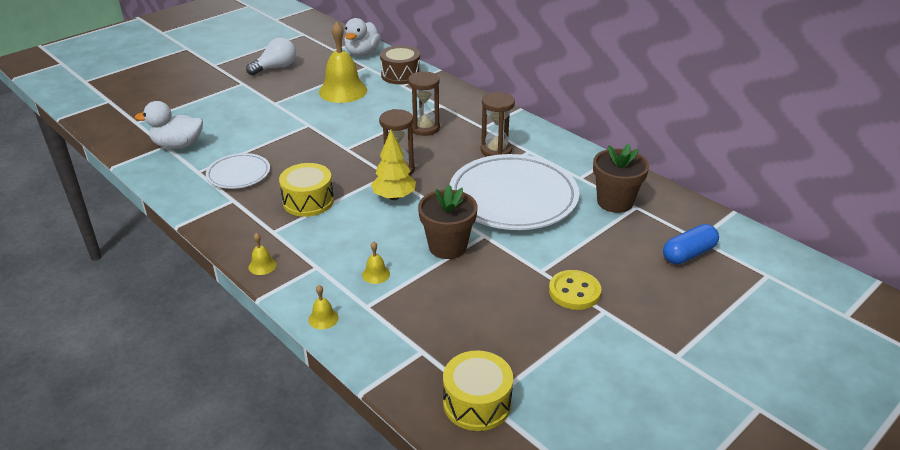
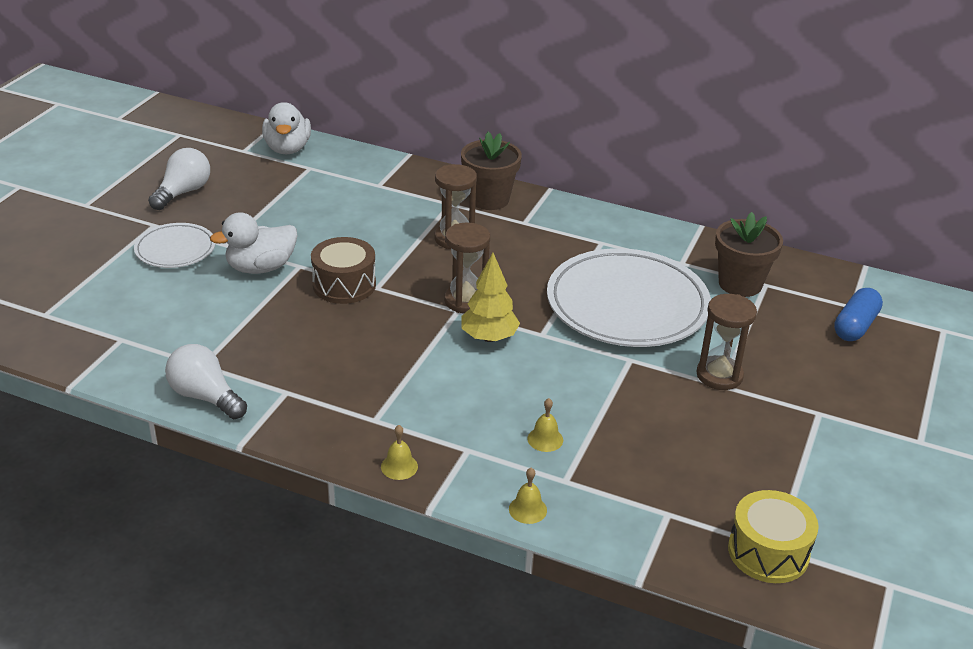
camera: 25 degrees left, 0 degrees up
(178, 145) = (140, 334): white duck -> white duck (261, 268)
(182, 191) = (205, 397): none -> white light bulb
(238, 174) = (263, 355): white plate -> white plate (175, 249)
(308, 201) = (387, 369): yellow drum -> none
(343, 91) = (306, 208): yellow bell -> none
(400, 75) = (365, 171): brown drum -> brown drum (344, 285)
(447, 247) = (600, 384): brown flower pot -> brown flower pot (489, 199)
(496, 150) = (563, 250): brown hourglass -> brown hourglass (719, 375)
(574, 292) = (774, 400): yellow button -> none

